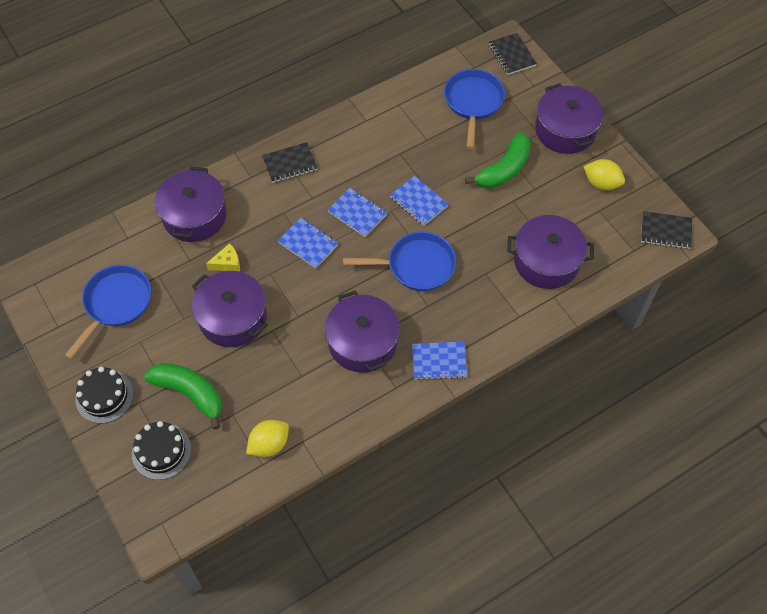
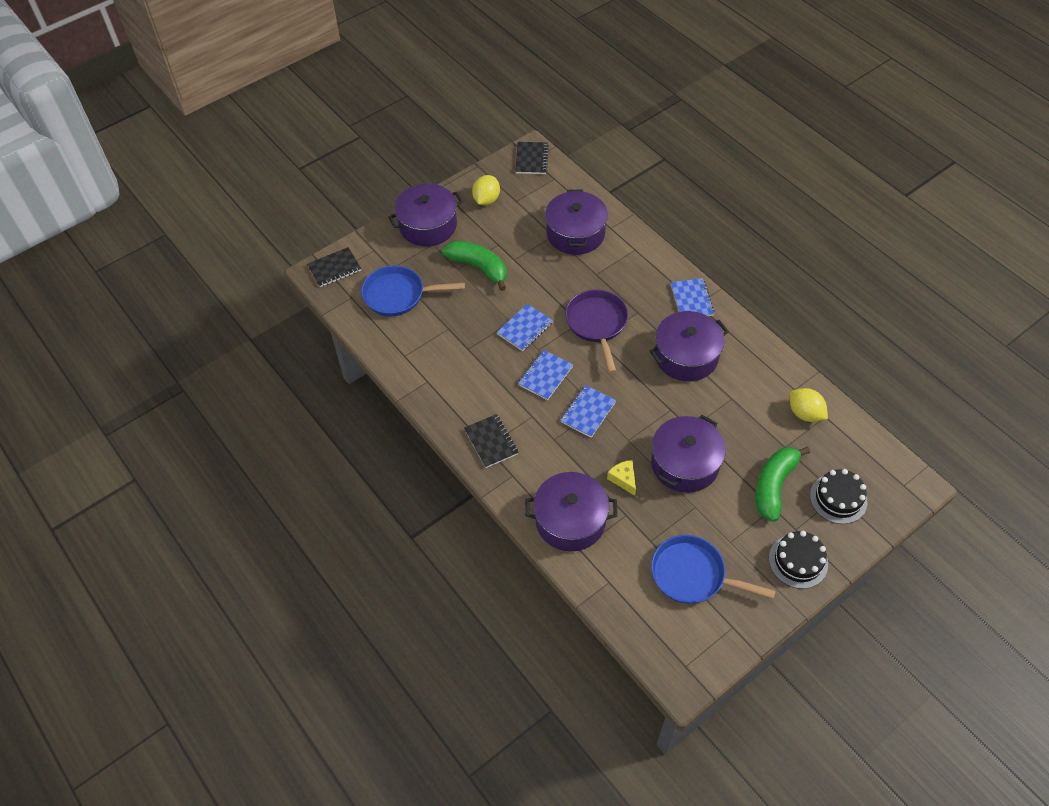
camera: 95 degrees left, 5 degrees down
(416, 265) = (597, 324): blue pan -> purple pan

